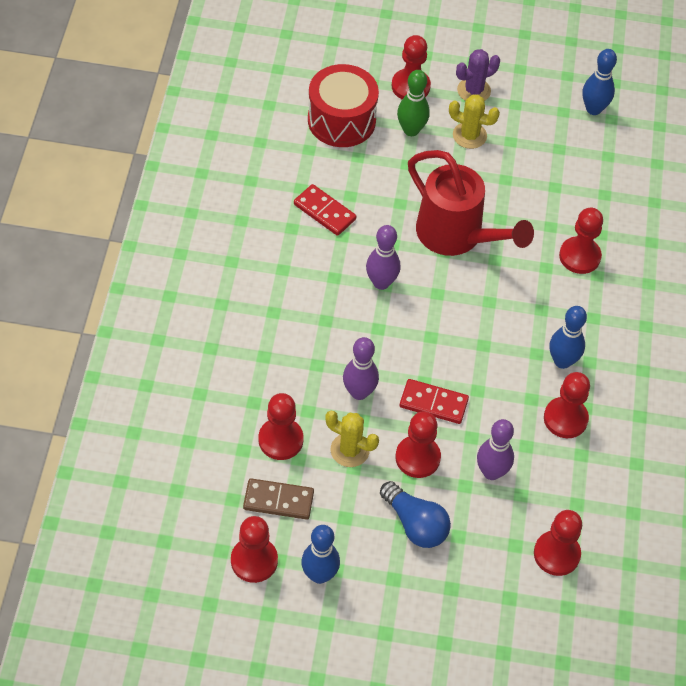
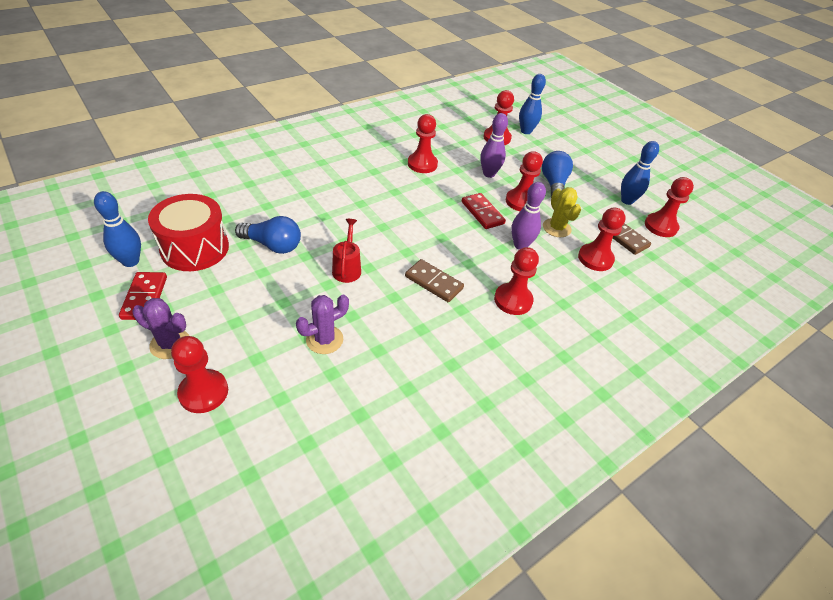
camera: 135 degrees left, 10 degrees down
(324, 212) = (413, 355): red domino -> red domino (144, 297)
(341, 120) = (300, 415): red drum -> red drum (195, 248)
(381, 282) = (433, 282): purple bowling pin -> brown domino
(392, 172) = (324, 339): none -> purple cactus
(411, 130) = (263, 357): green bowling pin -> none
(457, 236) = (347, 268): red watering can -> red watering can, size x0.48
(469, 135) = (233, 316): yellow cactus -> none
(535, 205) = (273, 245): none -> blue light bulb
(562, 361) = (387, 180): blue bowling pin -> blue bowling pin (526, 131)
(579, 256) = (297, 206): red pawn -> red pawn (513, 300)

